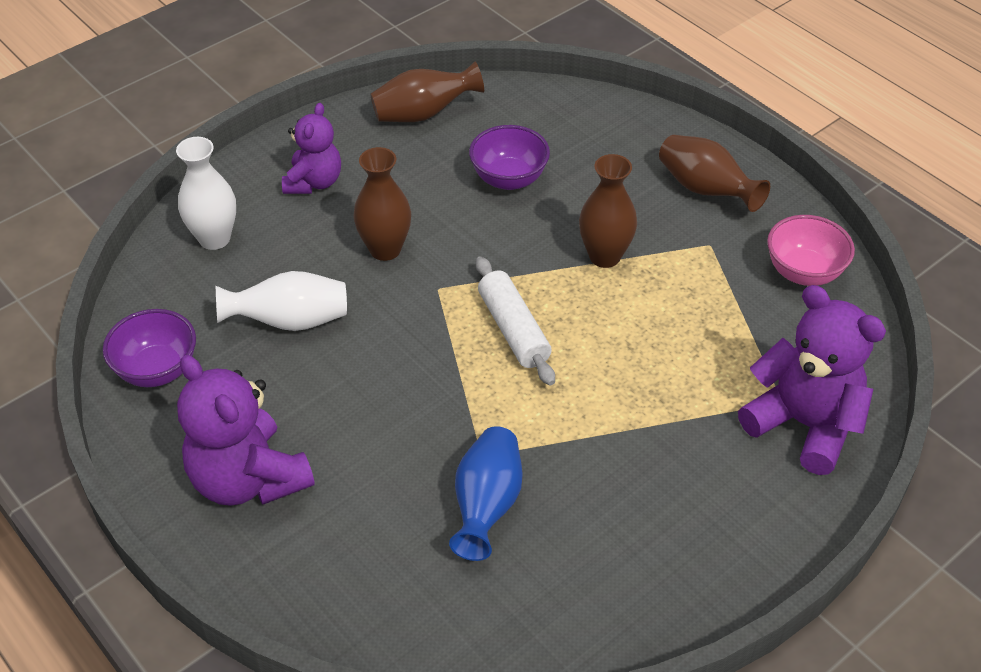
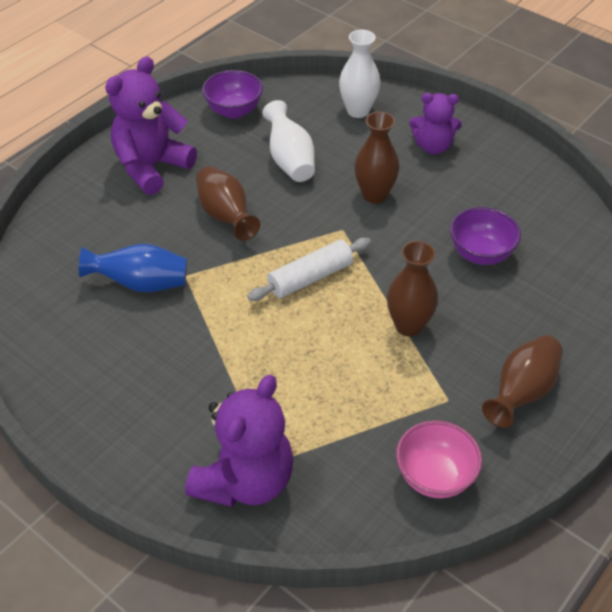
camera: 80 degrees right, 0 degrees up
(424, 114) = (539, 192): brown vase -> brown vase (226, 216)

